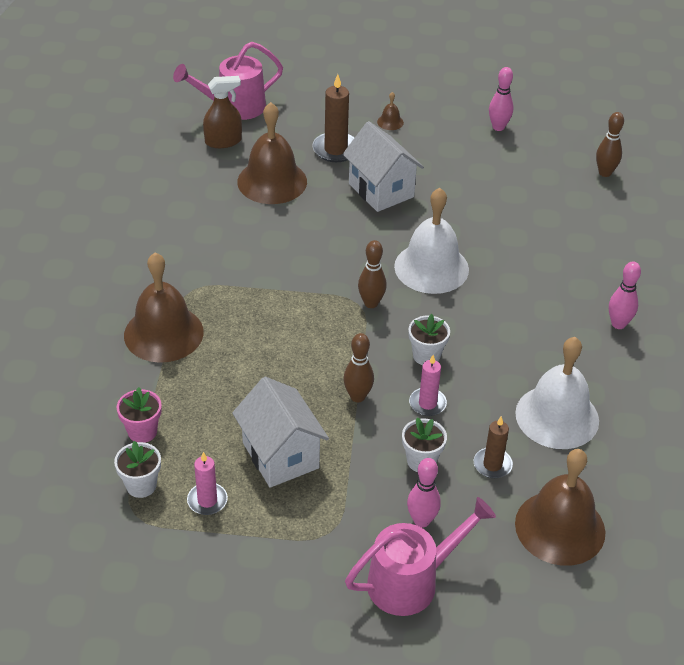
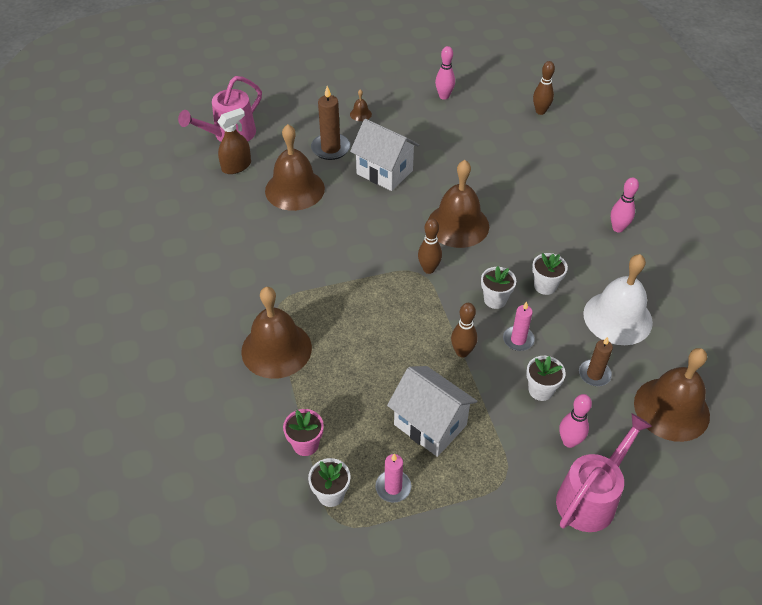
camera: 20 degrees left, 5 degrees up
(431, 267) = (458, 225): white bell -> brown bell
(492, 359) = (545, 286): none -> white flower pot

